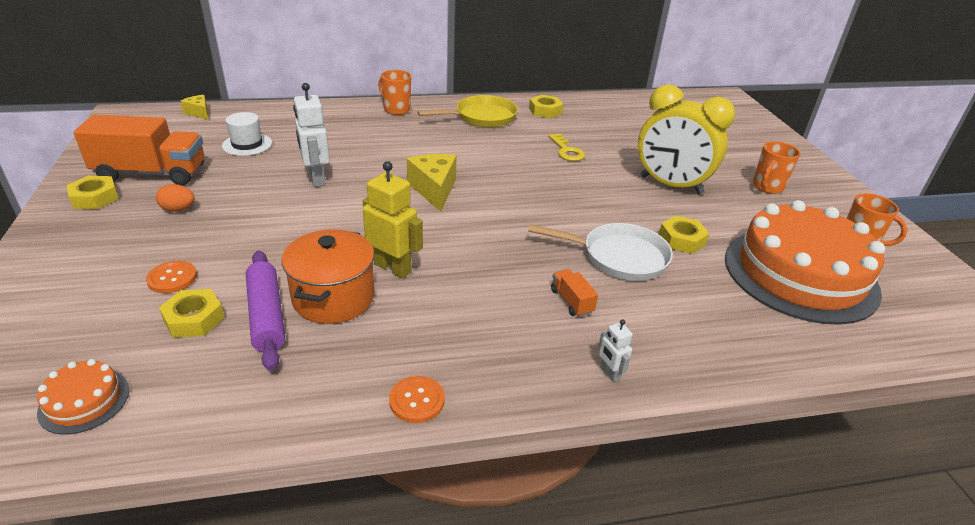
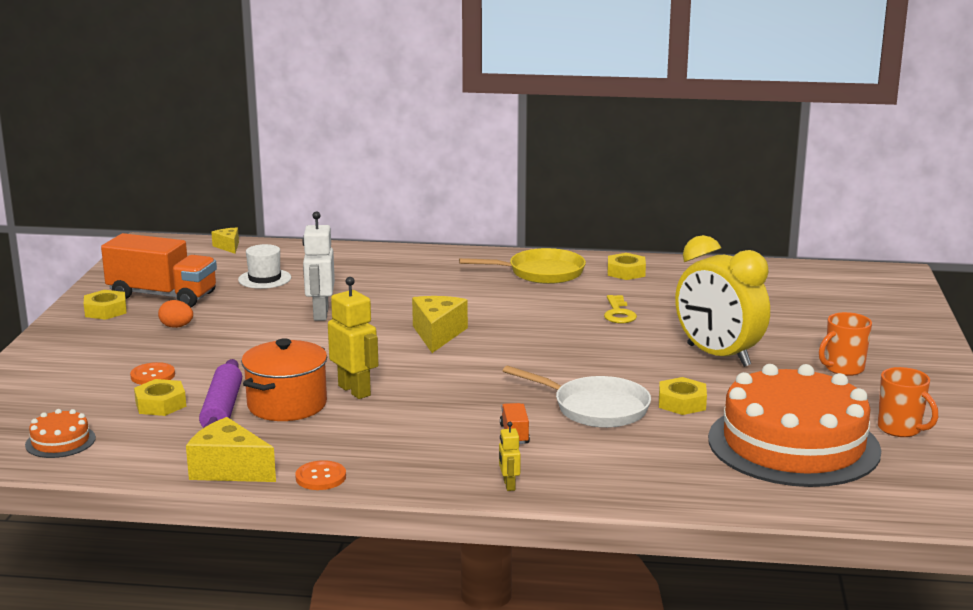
camera: 20 degrees right, 15 degrees down
(309, 409) = (229, 469): none -> yellow cheese
(396, 109) = (444, 258): orange mug -> none
(609, 373) = (509, 485): white robot -> yellow robot

